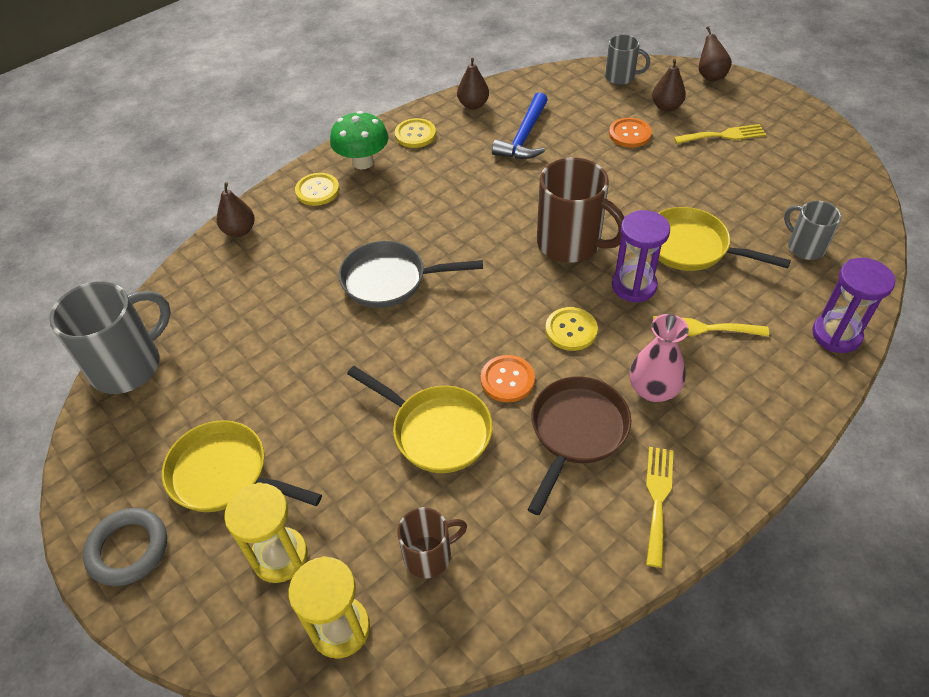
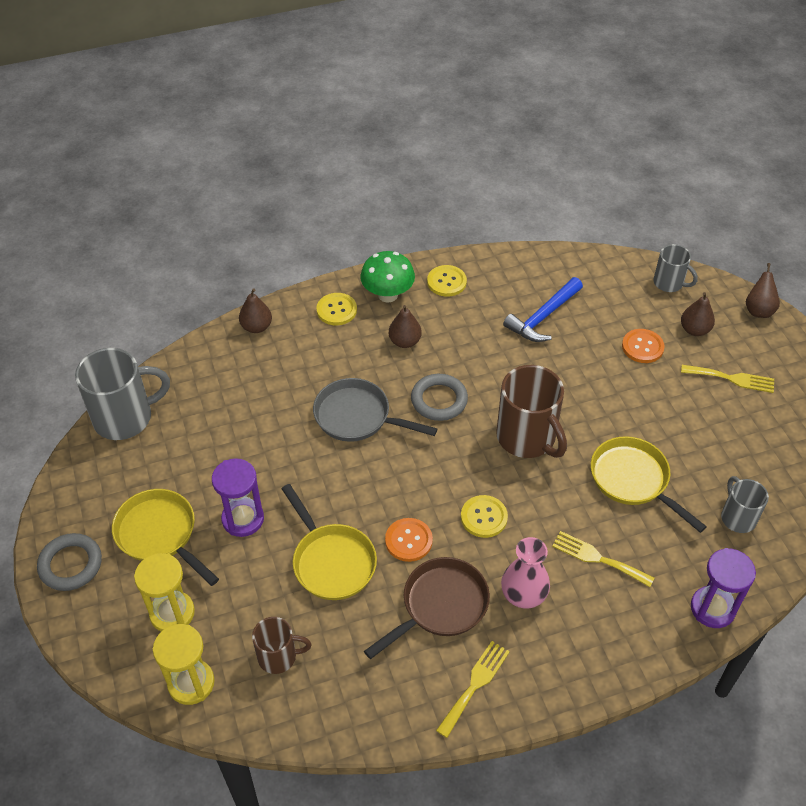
camera: 20 degrees right, 0 degrees up
(465, 238) = (439, 400): none -> grey ring
(473, 105) = (514, 268): brown pear -> brown pear (405, 341)
(634, 286) = (560, 497): purple hourglass -> purple hourglass (243, 519)

